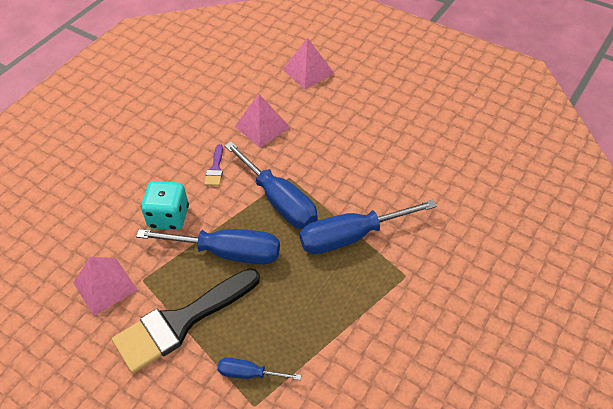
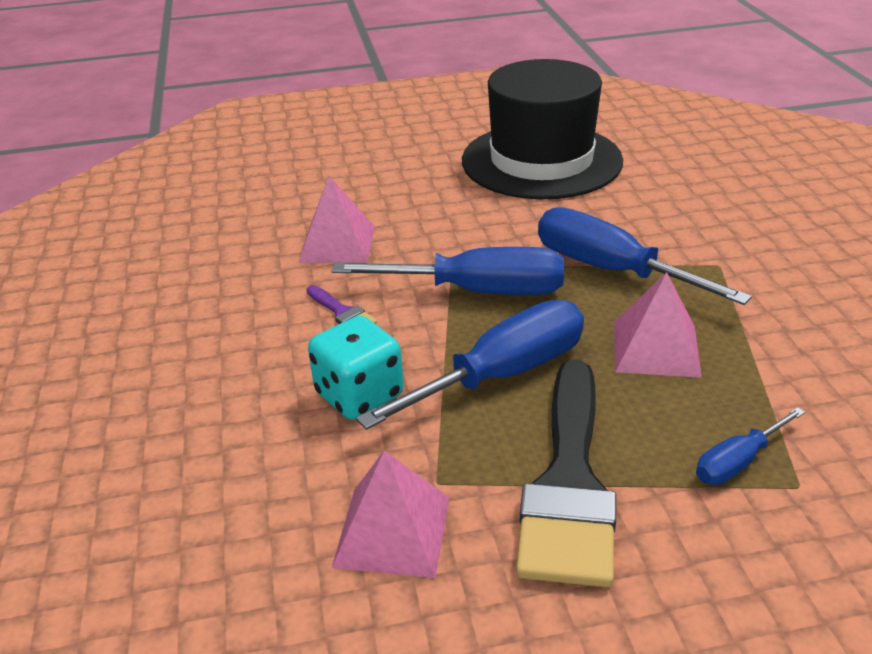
camera: 45 degrees left, 15 degrees down
(308, 71) = (312, 173): pink pyramid -> pink pyramid (656, 348)
(351, 236) = (611, 270): blue screwdriver -> blue screwdriver turned 105 degrees clockwise
(425, 140) = (541, 161): none -> black hat

